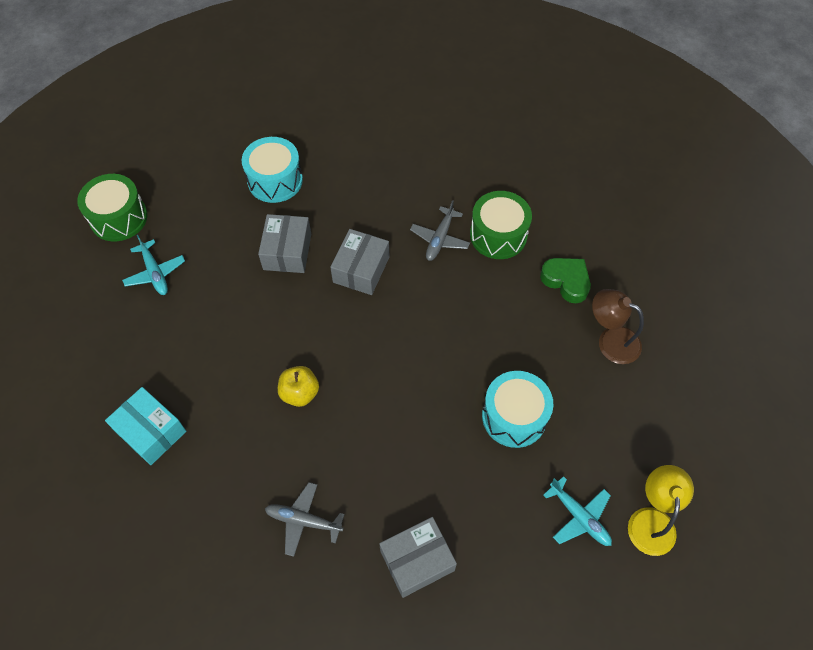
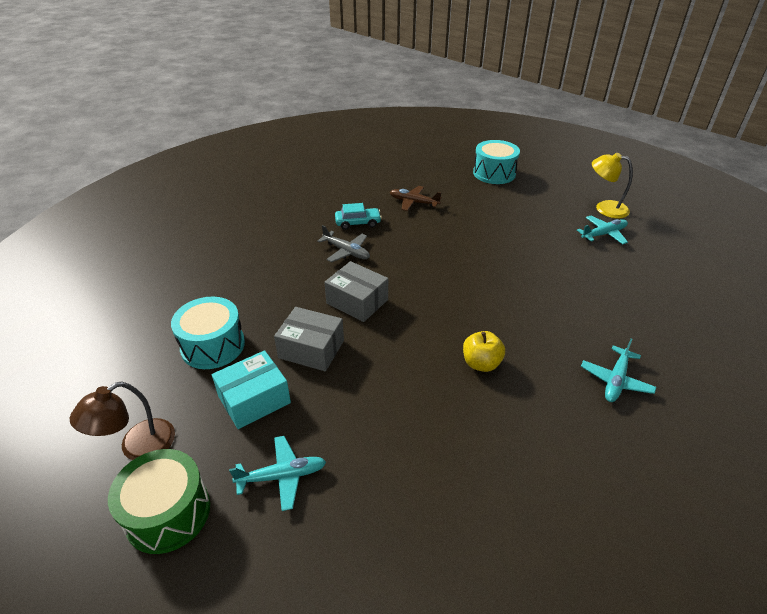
camera: 75 degrees left, 20 degrees down
(151, 431) = (509, 503): turquoise box -> turquoise box (254, 399)
(304, 521) = (616, 380): grey plane -> turquoise plane
(417, 560) = (646, 315): grey box -> none
(498, 235) = (358, 223): green drum -> turquoise car
(514, 416) = (523, 246): turquoise drum -> turquoise drum (494, 173)
(566, 281) = (413, 202): green heart -> brown plane
(610, 340) = (469, 195): brown lamp -> brown lamp (137, 447)

